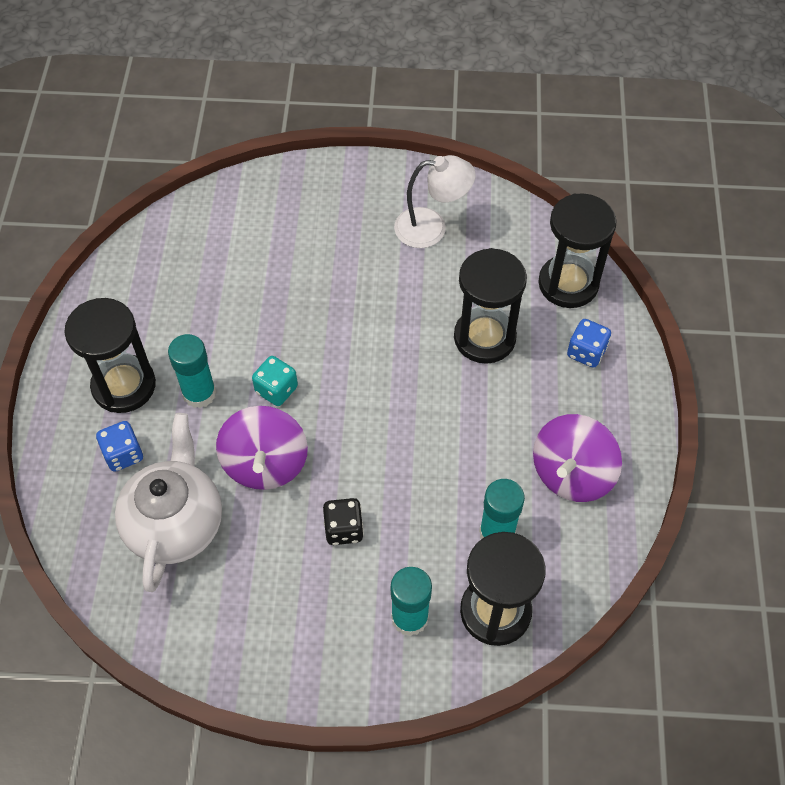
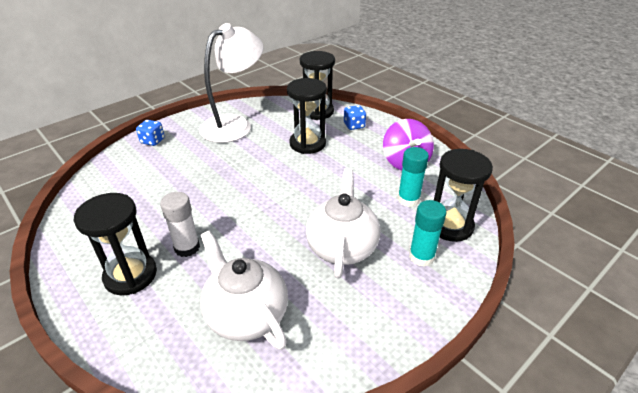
camera: 45 degrees left, 20 degrees down
(123, 454) = (169, 307): blue dice -> blue dice (152, 141)
(199, 393) = (187, 247): turquoise glue stick -> white glue stick
(265, 463) = (265, 250): purple spinning top -> none
(276, 390) = (231, 218): turquoise dice -> none
(344, 529) = (342, 247): black dice -> white teapot
(431, 228) = (234, 124): white lamp -> white lamp, size x1.67

